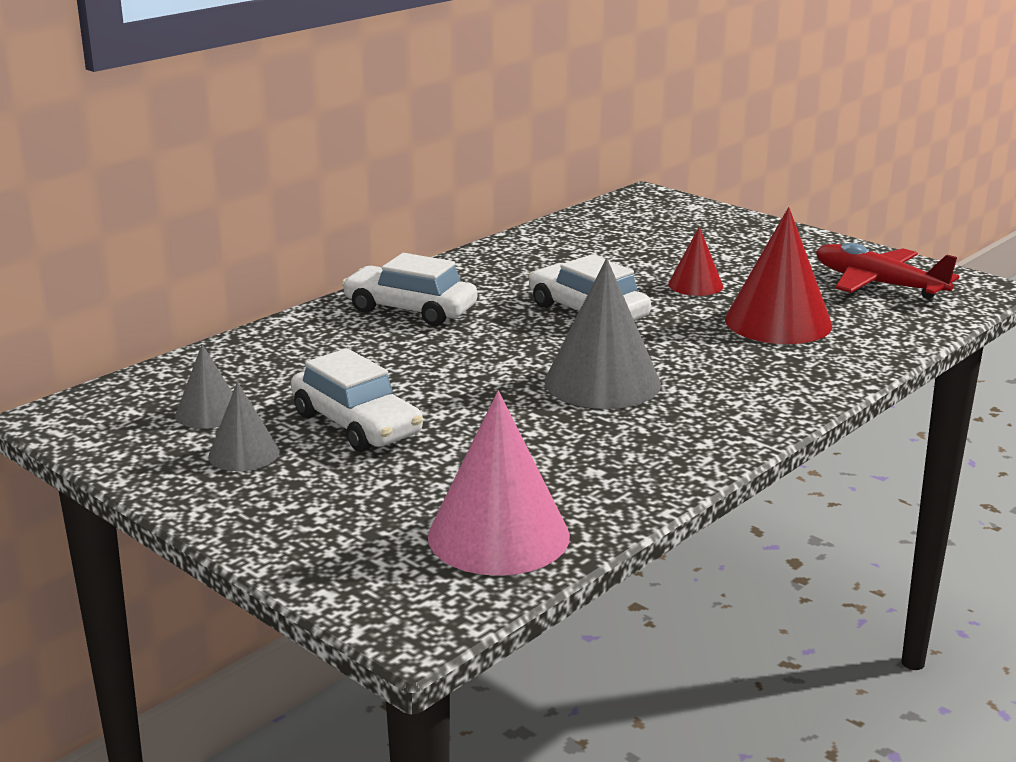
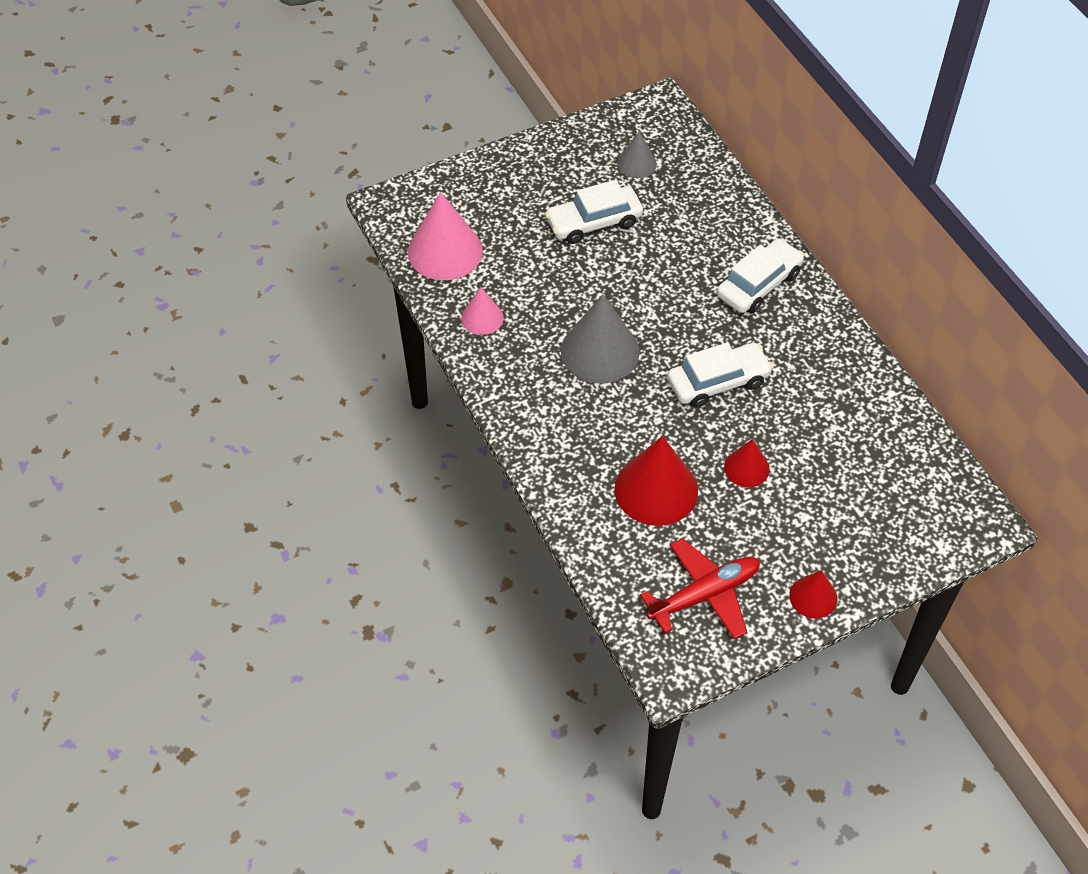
camera: 110 degrees right, 30 degrees up
(244, 453) = (579, 171): grey cone -> none
(615, 474) = (482, 318): none -> pink cone
(815, 243) = (813, 597): none -> red cone

